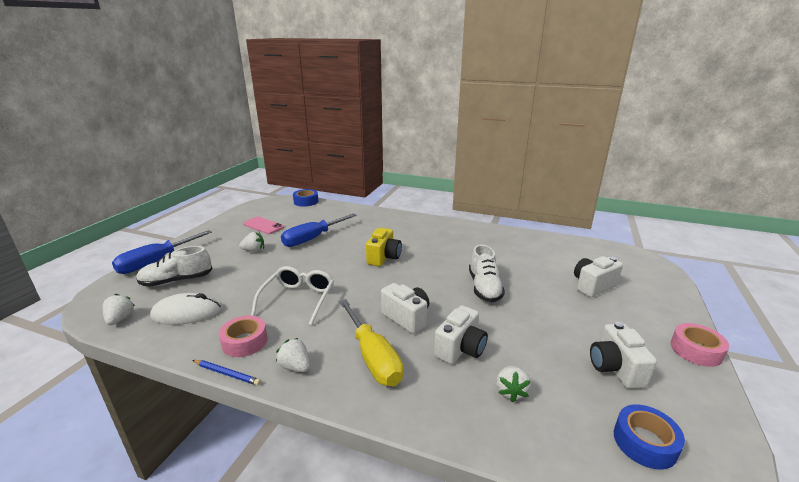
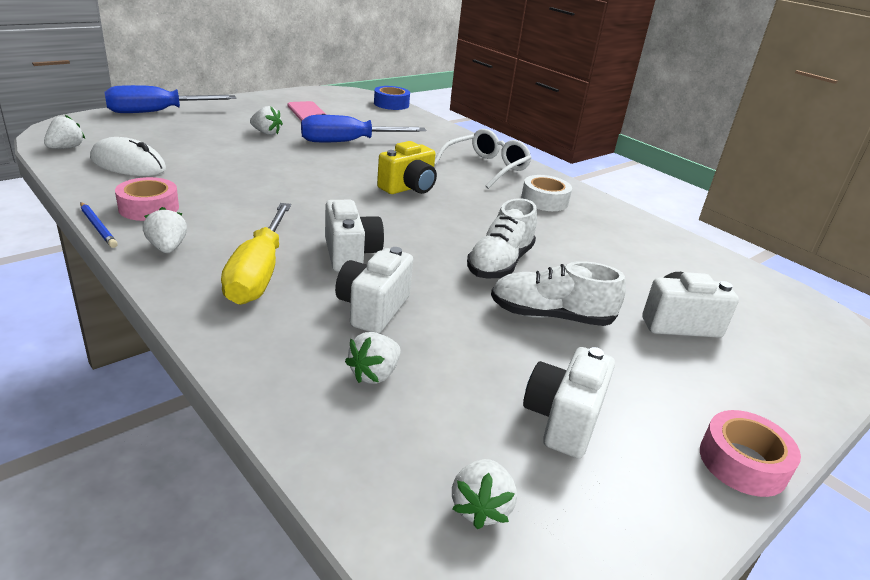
camera: 25 degrees right, 5 degrees up
(177, 281) = (154, 134): white shoe -> white shoe (550, 316)
(298, 299) = (252, 192): white glasses -> white glasses (486, 167)
(458, 238) = (544, 200): none -> white tape
(460, 349) = (373, 309): white camera -> white camera turned 135 degrees clockwise
(644, 442) = (480, 508): blue tape -> white strawberry

